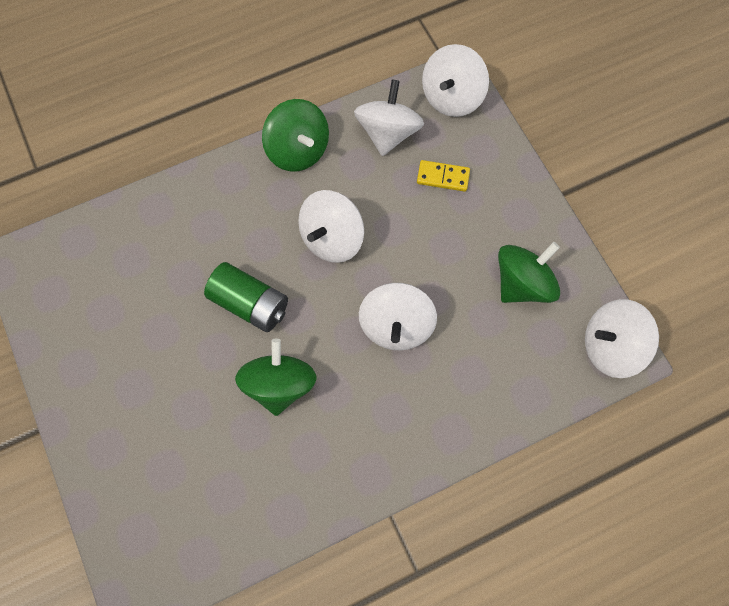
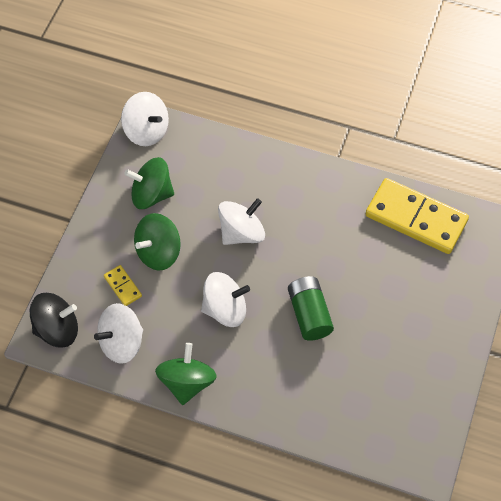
camera: 135 degrees left, 10 degrees down
(235, 515) = (416, 218): none -> yellow domino
(279, 384) = (334, 258): green spinning top -> green spinning top (158, 252)
(452, 97) = (57, 329): white spinning top -> black spinning top

